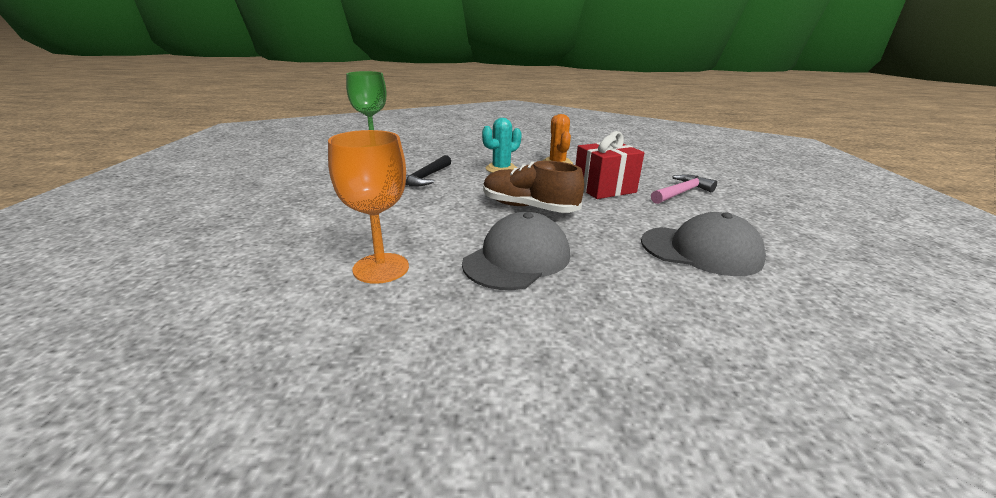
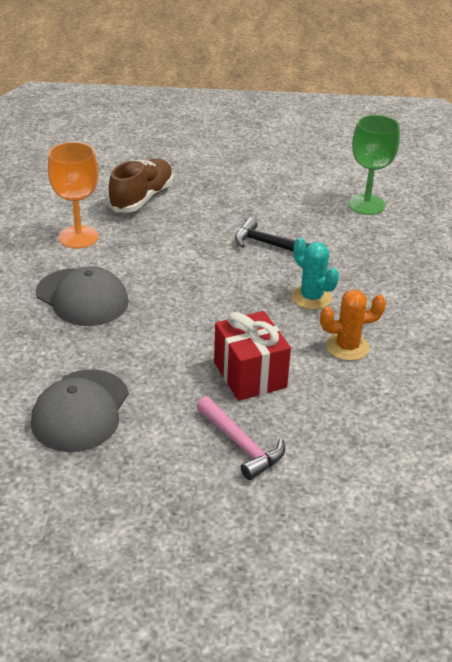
camera: 90 degrees right, 10 degrees up
(529, 207) = (188, 311): brown shoe -> brown shoe (142, 198)

